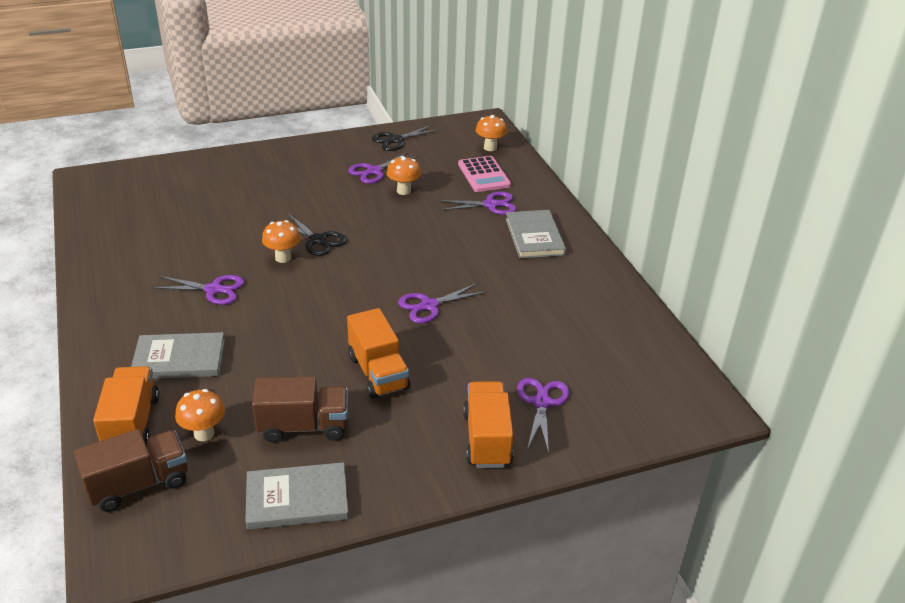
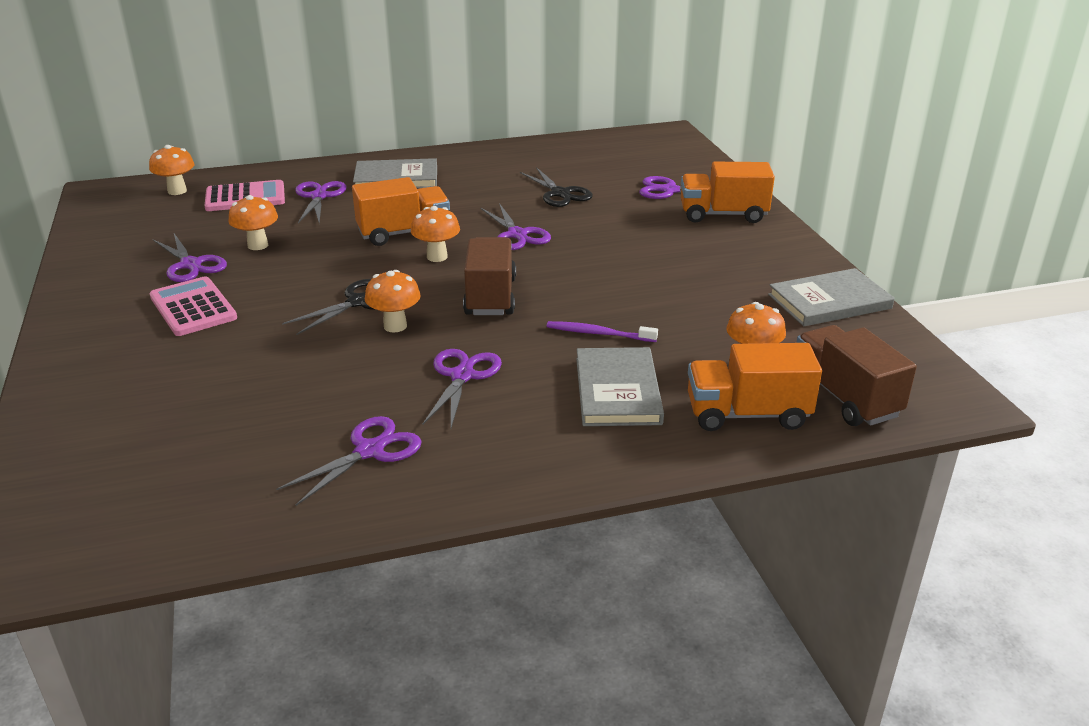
camera: 85 degrees left, 5 degrees down
(141, 261) = (369, 451): none -> purple scissors
(259, 350) = (598, 333): none -> purple toothbrush
(297, 499) = (829, 301): grey book -> grey book turned 75 degrees clockwise
(304, 426) = (726, 301): brown truck -> brown truck (490, 297)
(316, 181) = (193, 307): none -> pink calculator
(378, 372) = (634, 262): orange truck -> orange truck (404, 233)
(387, 268) = (437, 257): none -> orange mushroom
(396, 140) = (108, 249): black scissors -> black scissors (560, 193)

